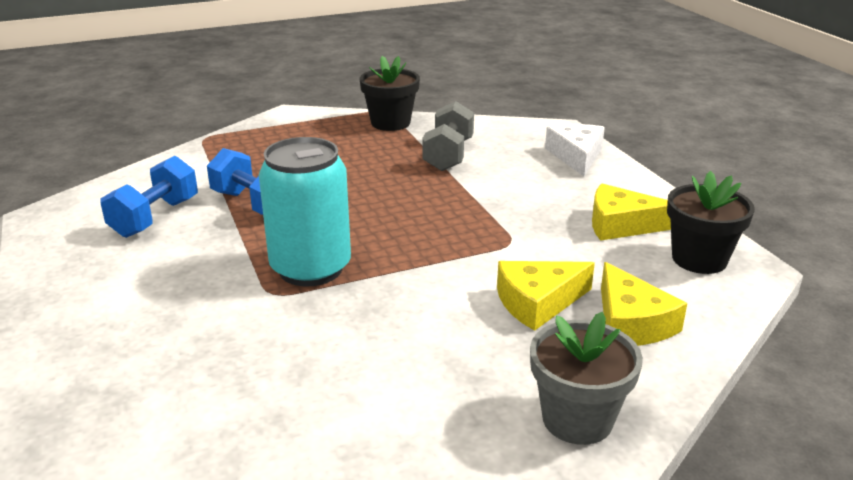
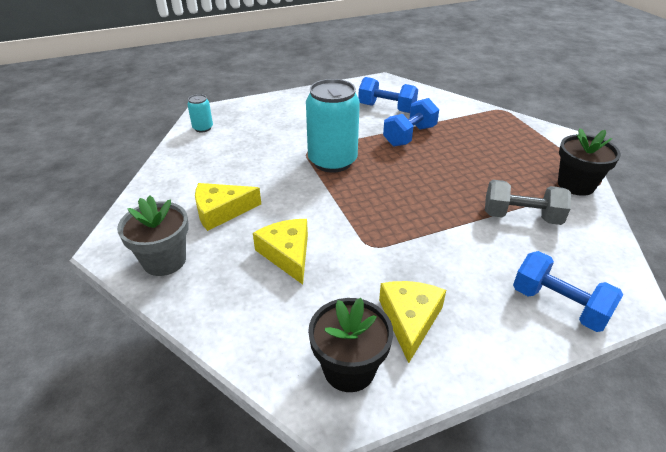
camera: 90 degrees right, 10 degrees up
(128, 436) = (203, 128): none -> turquoise can
(576, 156) = (558, 305): white cheese -> blue dumbbell
(631, 322) = (256, 301): yellow cheese -> yellow cheese (221, 211)

